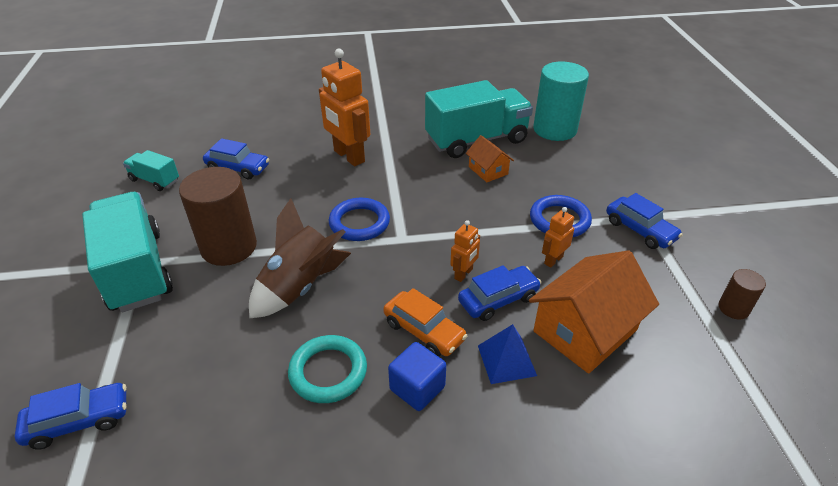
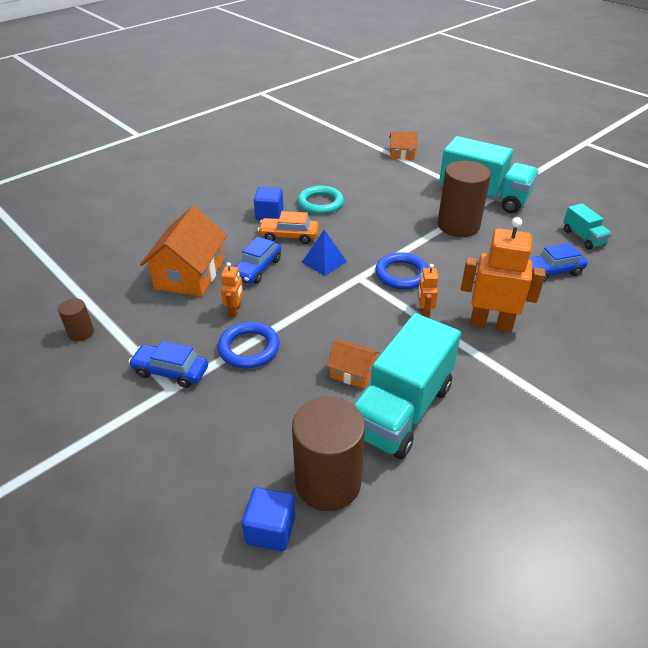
camera: 145 degrees right, 0 degrees up
(79, 421) = (402, 154): blue car -> orange house
(155, 180) = (583, 237): turquoise truck -> turquoise truck turned 75 degrees clockwise
(300, 286) = (385, 226): brown rocket -> none
(463, 274) = (293, 274): orange robot -> orange robot (424, 312)
(506, 360) = (230, 242): blue pyramid -> blue pyramid (324, 261)
(555, 129) = (328, 482): turquoise cylinder -> brown cylinder
(602, 125) = (270, 530): none -> blue cube

